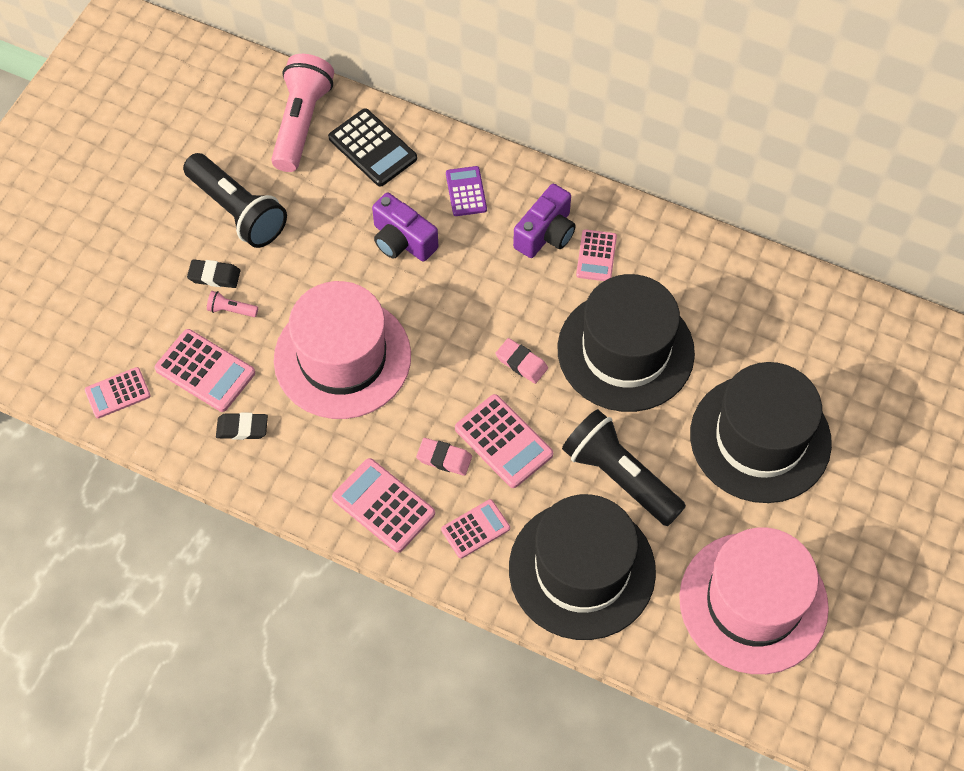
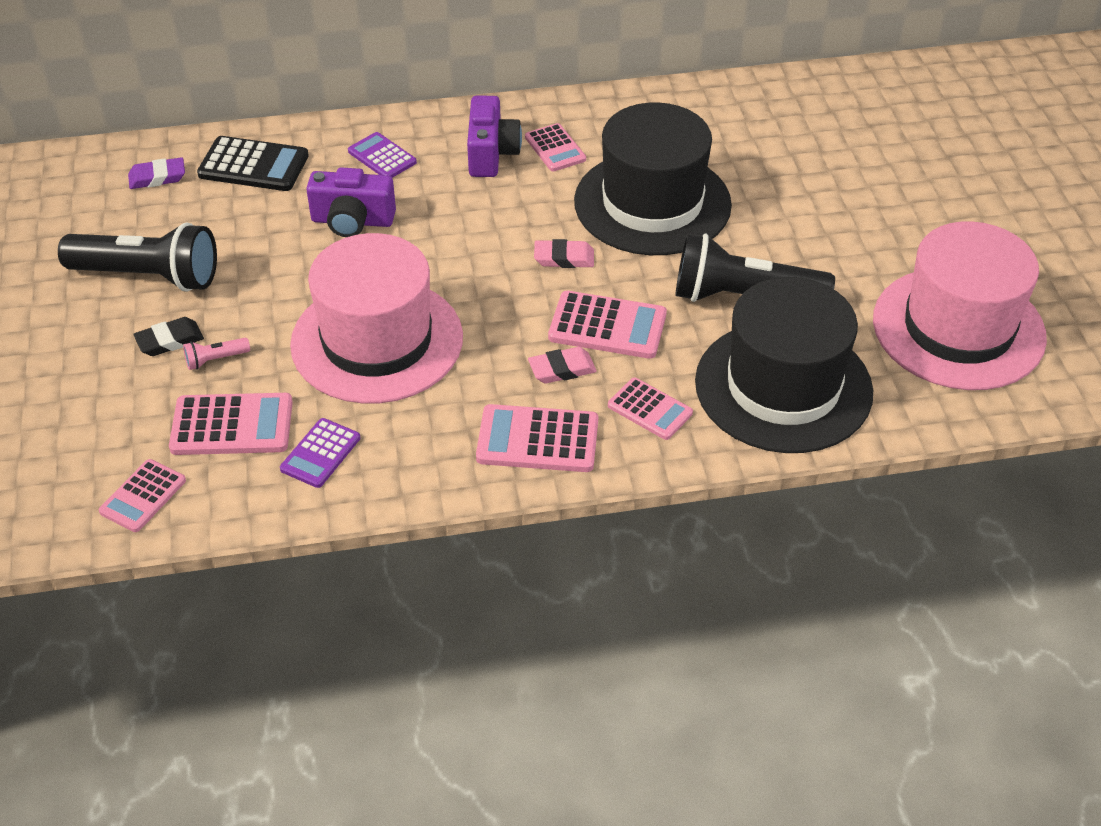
camera: 35 degrees left, 15 degrees down
(242, 428) = (320, 453): black eraser -> purple calculator
(301, 122) = (157, 177): pink flashlight -> purple eraser
(475, 529) = (650, 409): pink calculator -> pink calculator turned 105 degrees clockwise
(760, 438) = (836, 208): black hat -> none

